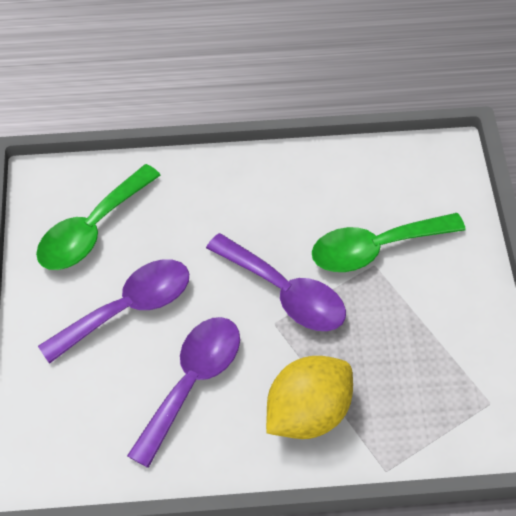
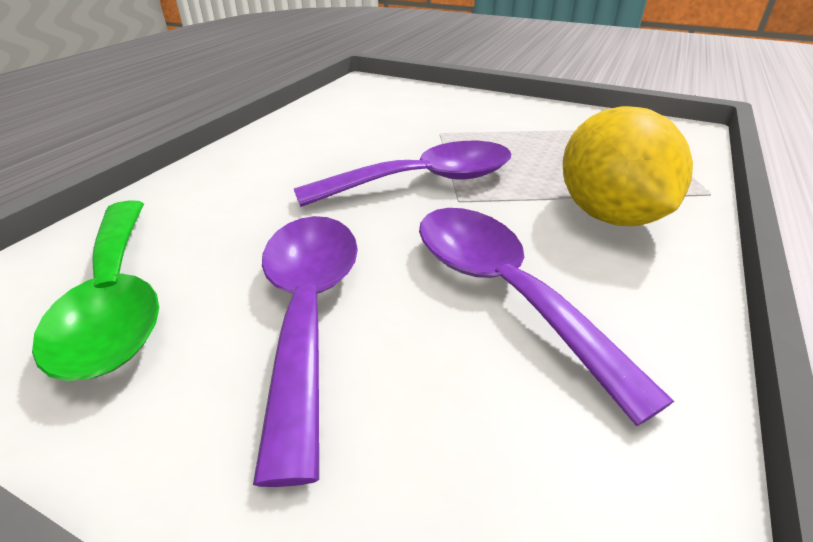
camera: 60 degrees left, 20 degrees down
(375, 248) = (422, 127): green spoon -> none

